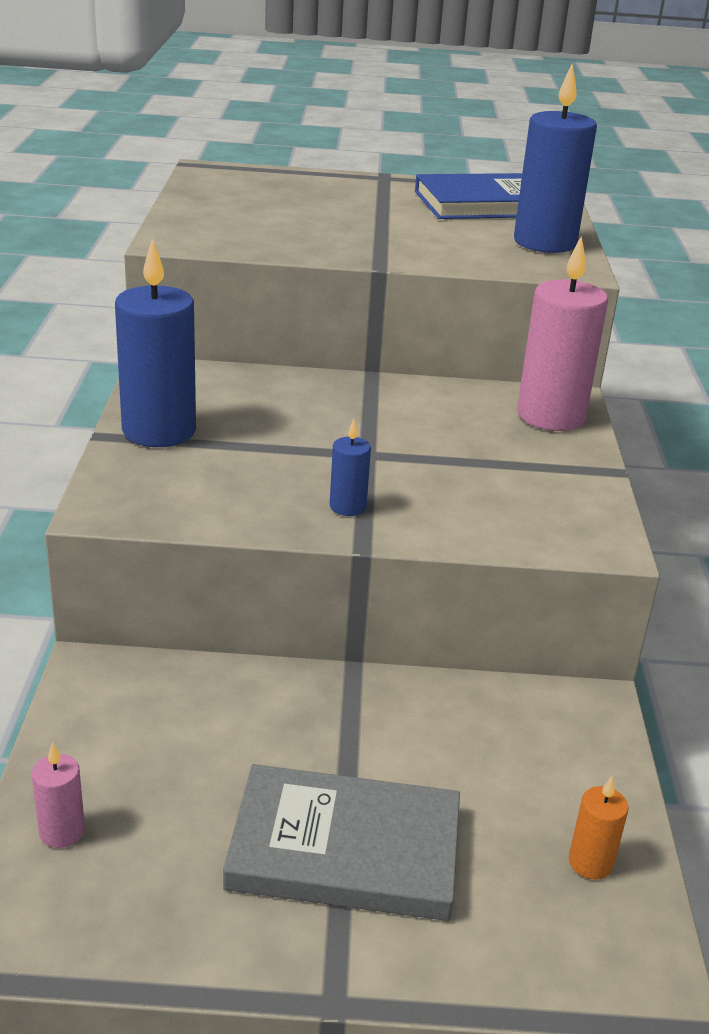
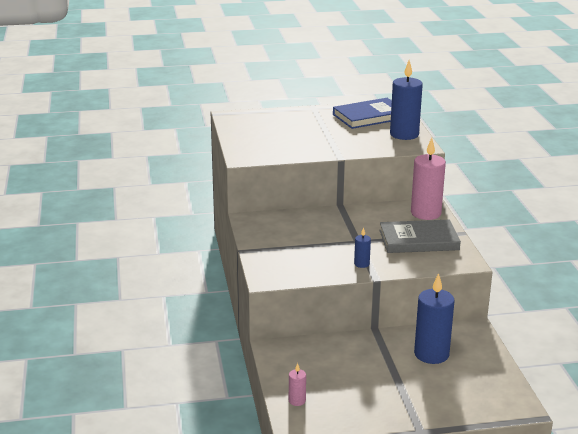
camera: 10 degrees left, 5 degrees down
(159, 431) = (266, 245): blue candle -> blue candle (431, 354)
(345, 849) = (402, 389): grey book -> grey book (418, 240)
(590, 862) = (491, 378): orange candle -> none

